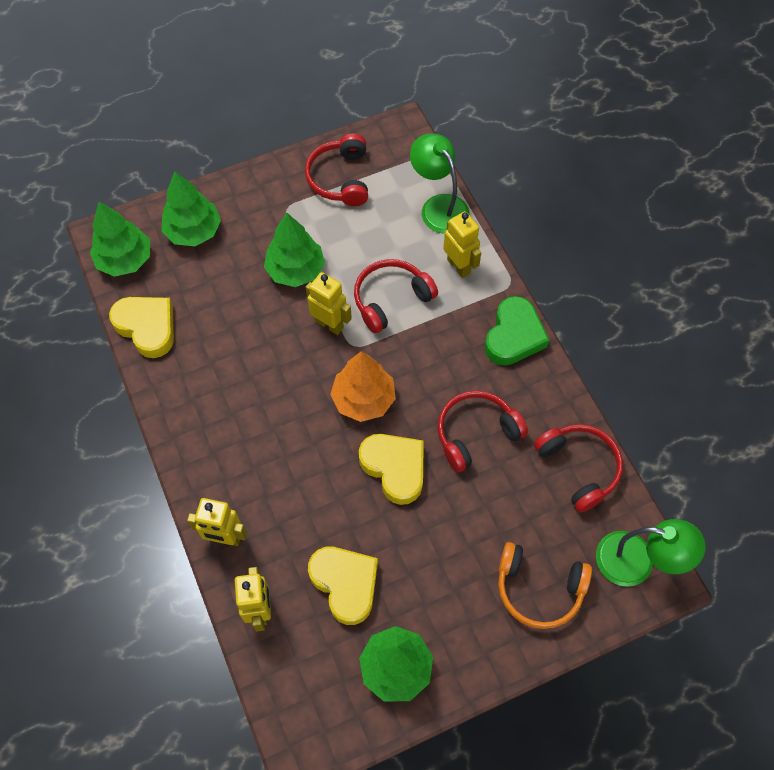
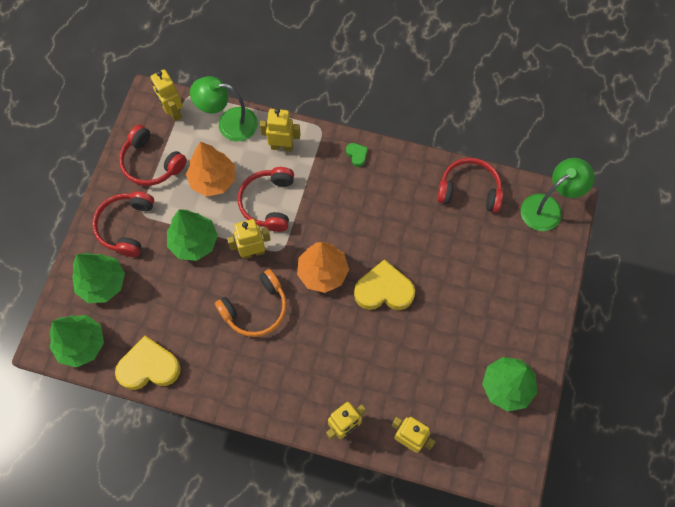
camera: 50 degrees left, 5 degrees up
(345, 584) = (433, 376): yellow heart -> none
(370, 238) = (213, 180): none -> orange tree
(406, 156) = (173, 112): none -> yellow robot
(475, 433) = (400, 227): red headphones -> red headphones (126, 226)
(514, 336) = (357, 155): green heart -> green heart, size x0.45
(539, 589) = (522, 271): orange headphones -> orange headphones (256, 309)

